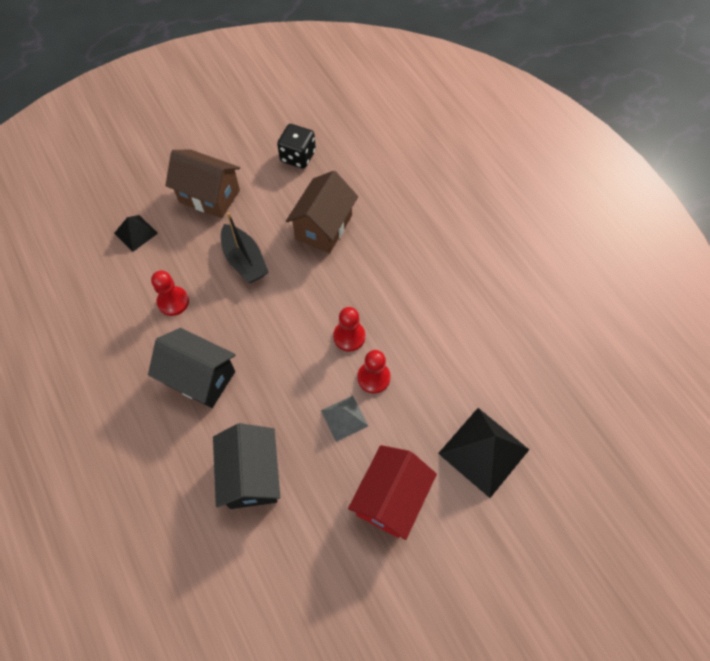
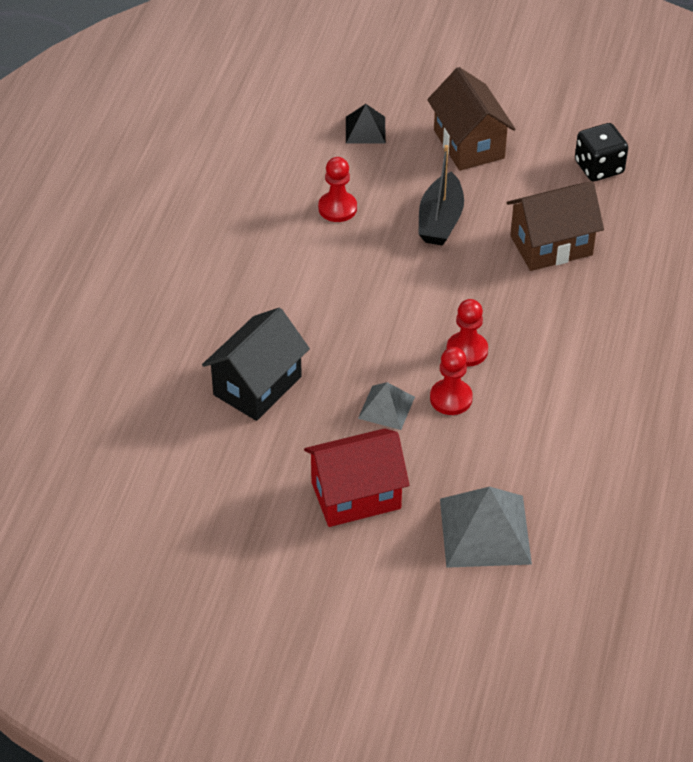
camera: 45 degrees right, 15 degrees down
(200, 377) = (295, 283): black house -> none
(483, 451) = (485, 531): black pyramid -> grey pyramid

